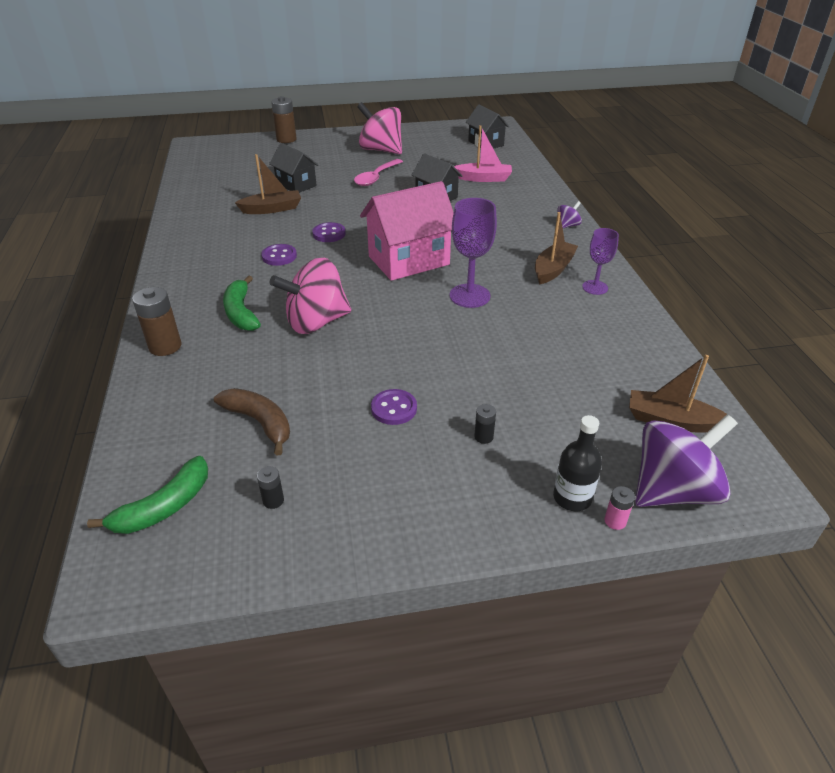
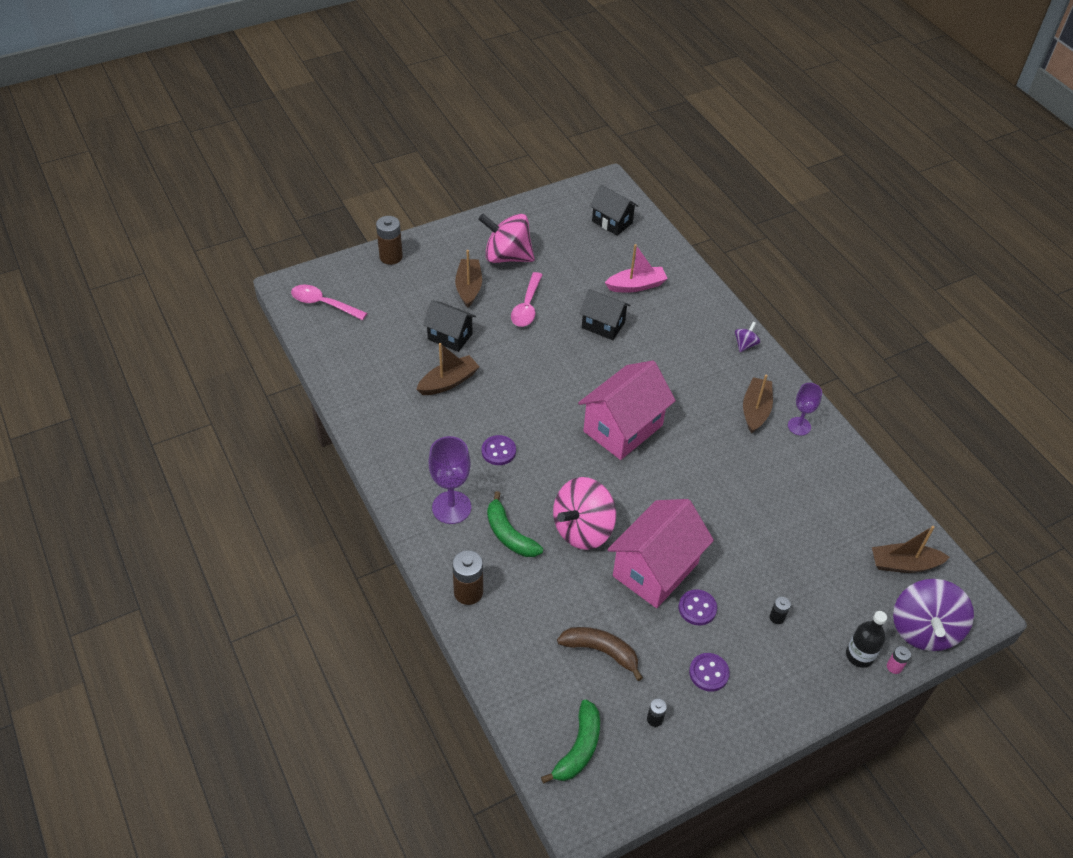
camera: 20 degrees left, 10 degrees up
(211, 155) = (323, 304): none -> pink spoon
(329, 234) = (528, 407): purple button -> purple button (709, 673)
(335, 162) = (469, 288): none -> brown boat
(369, 367) = (655, 569): none -> pink house
(469, 296) = (698, 463): purple goblet -> purple goblet (451, 507)
(673, 490) = (923, 629): purple spinning top -> purple spinning top turned 150 degrees clockwise

